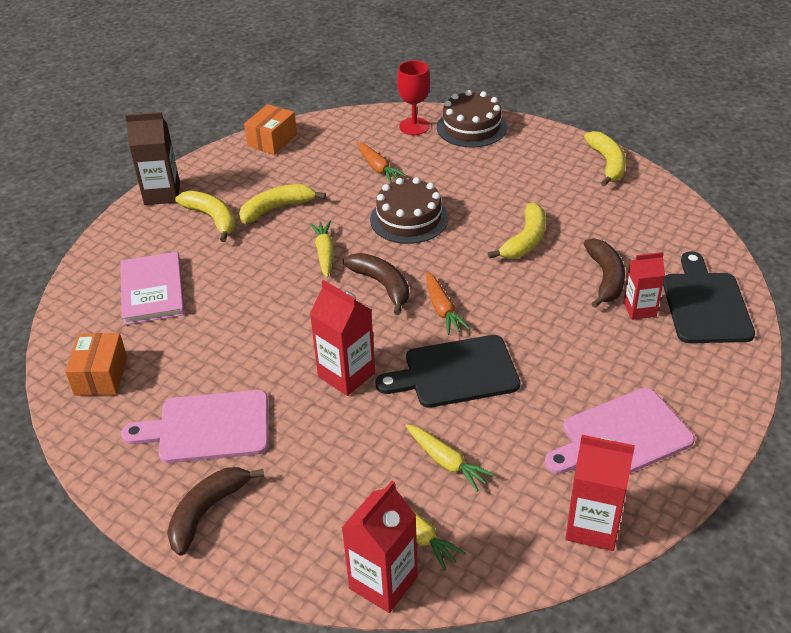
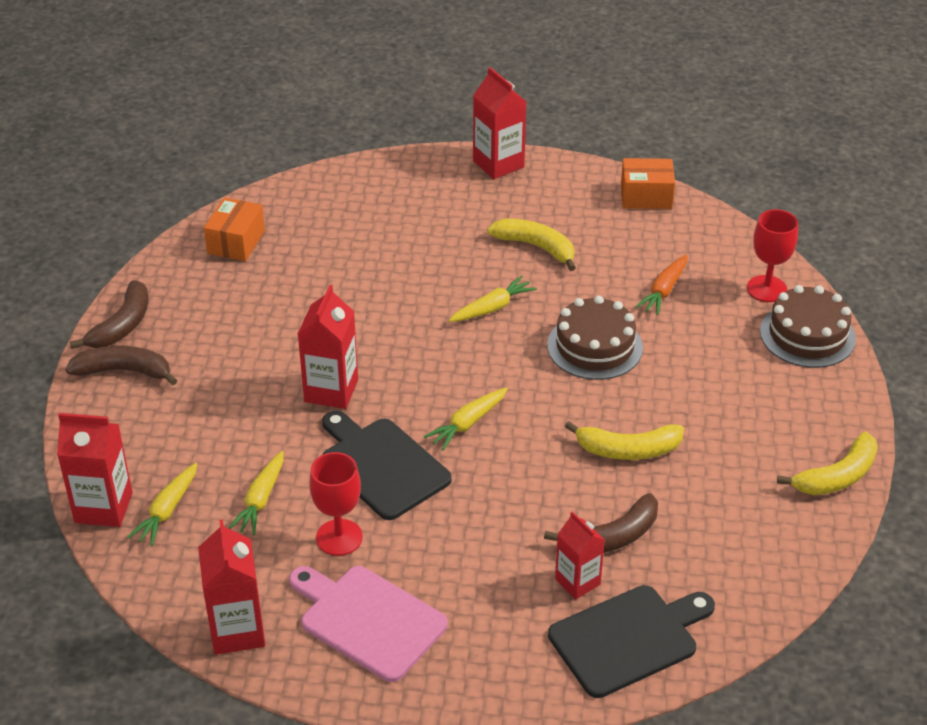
camera: 60 degrees right, 0 degrees up
(101, 376) = (236, 242): orange box -> orange box turned 45 degrees counterclockwise
(152, 290) = (359, 222): pink book -> none
(162, 194) = (498, 164): brown carton -> red carton
(208, 427) = (215, 331): pink cutting board -> none
(212, 218) = (487, 212): yellow banana -> none
(382, 285) = (473, 367): brown banana -> brown banana (122, 325)
(442, 309) = (468, 423): orange carrot -> yellow carrot
(521, 425) = (339, 537): none -> red goblet

